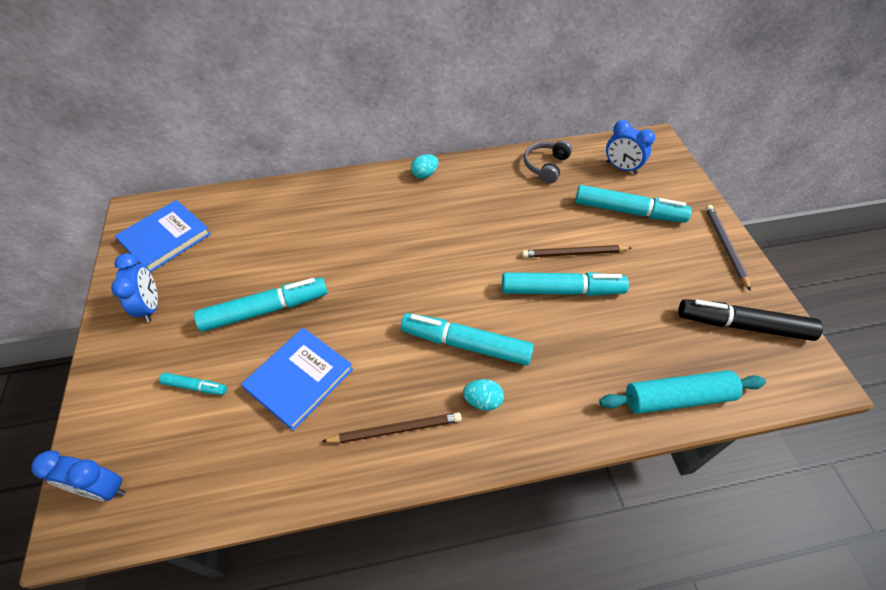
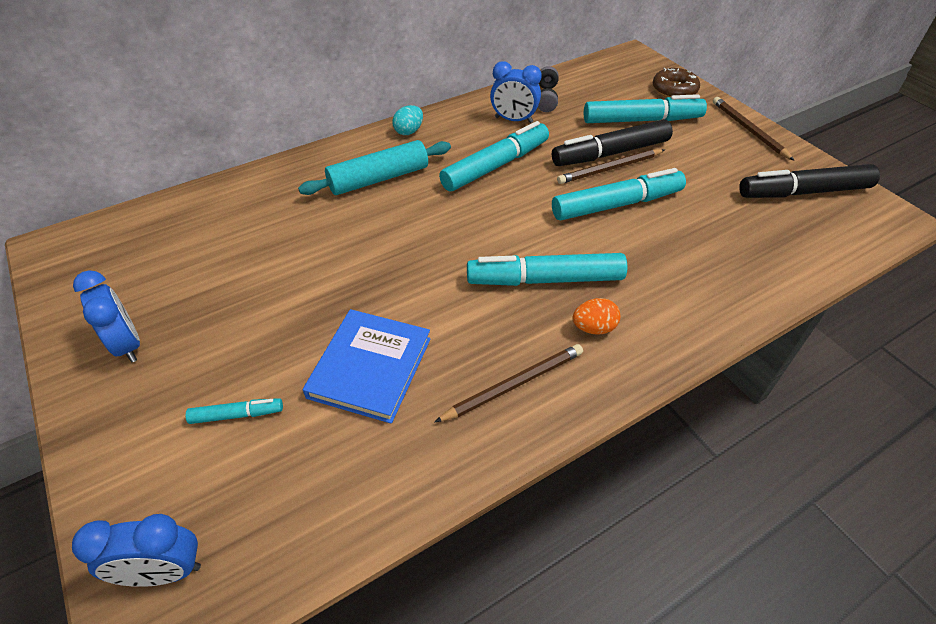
camera: 20 degrees left, 5 degrees down
(165, 238) = (110, 265): blue book -> none
(265, 310) = (288, 308): turquoise marker -> turquoise marker (496, 166)
(482, 401) = (593, 328): turquoise egg -> orange egg
(582, 238) = (610, 153): none -> black marker
(621, 168) = (613, 84): blue clock -> blue clock (513, 120)
(676, 186) = (674, 90): none -> brown donut
(677, 398) = (783, 269): turquoise rolling pin -> turquoise rolling pin (379, 179)
(725, 246) = (748, 130): grey pencil -> brown pencil

